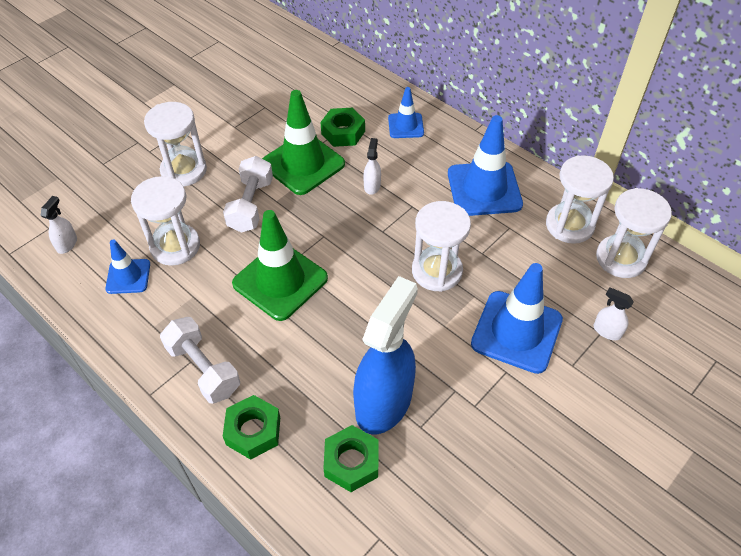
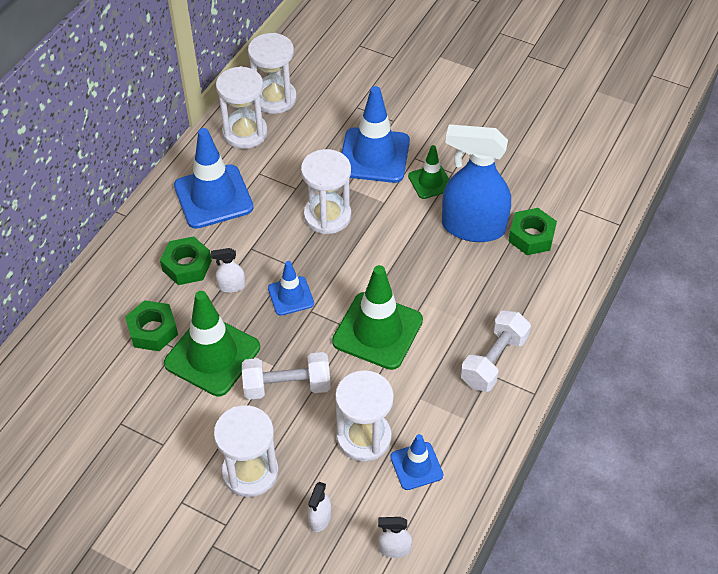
camera: 105 degrees left, 0 degrees up
(253, 431) = (534, 306): green nut -> green nut (187, 265)
(405, 126) = (130, 275): blue traffic cone -> blue traffic cone (291, 296)
(464, 377) = (430, 182): none -> green traffic cone
(607, 331) = (354, 103): white spray bottle -> white spray bottle (319, 519)

